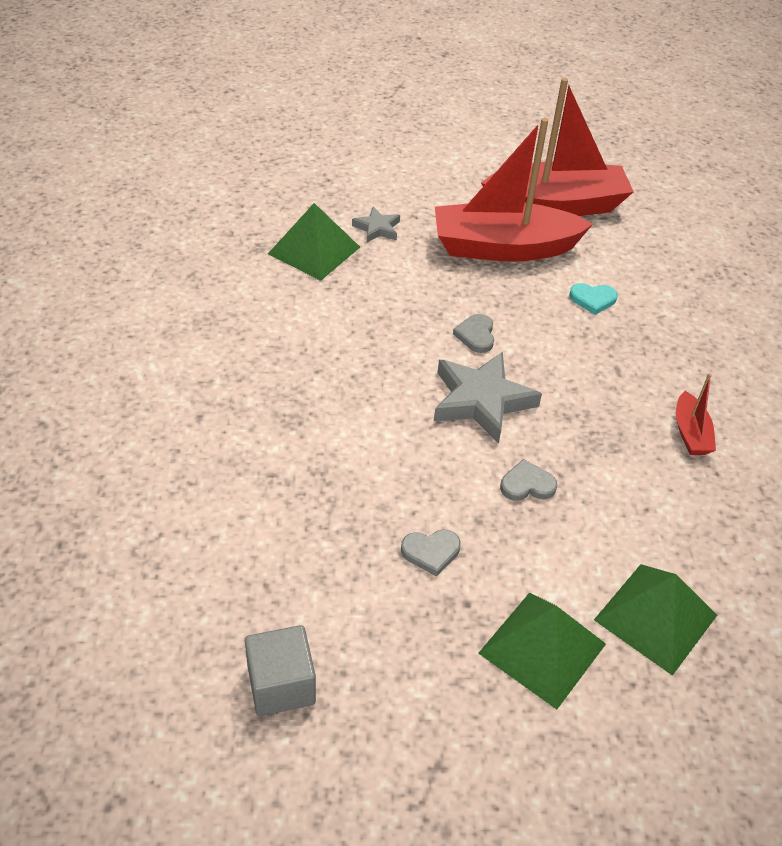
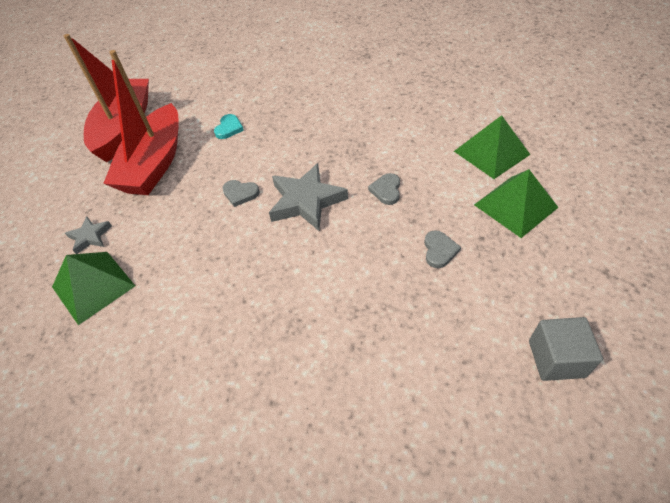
camera: 70 degrees left, 5 degrees up
(690, 433) = (357, 110): red boat -> none

